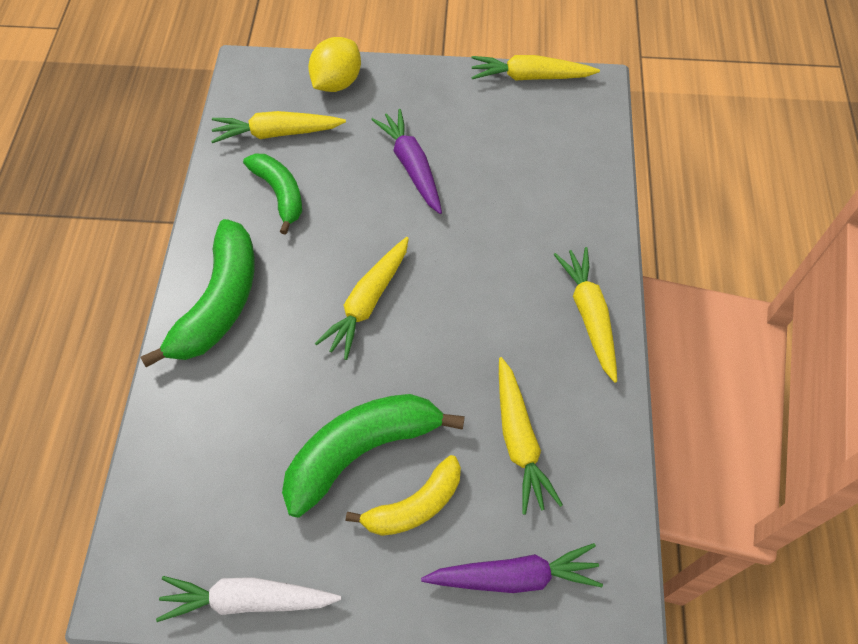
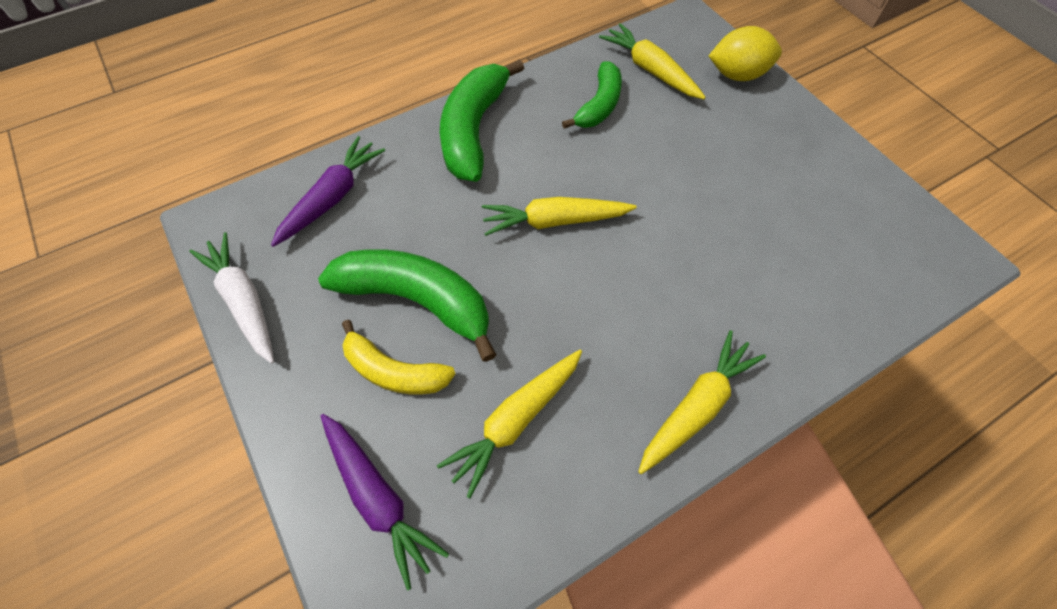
camera: 55 degrees right, 0 degrees up
(219, 302) = (473, 130): green banana -> green banana turned 120 degrees clockwise
(411, 166) = (712, 171): purple carrot -> purple carrot (332, 197)
(530, 77) = (905, 199): yellow carrot -> none

